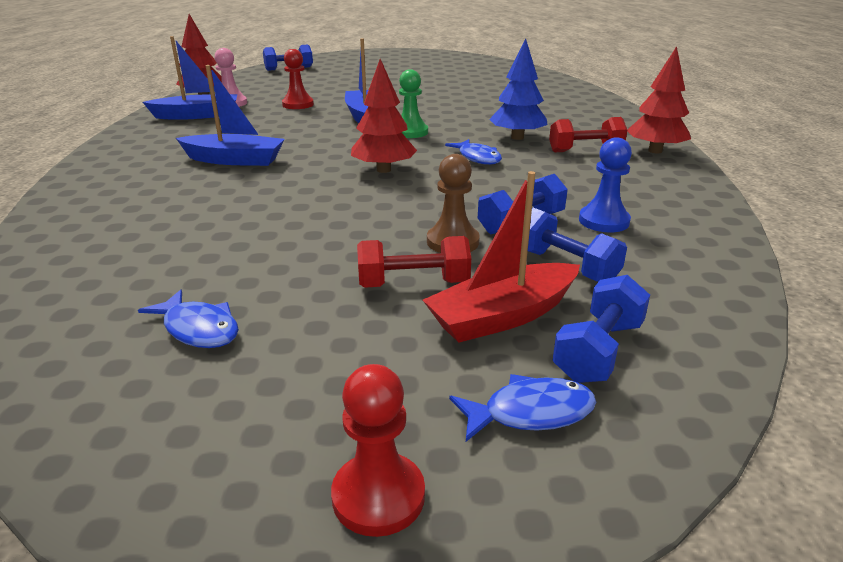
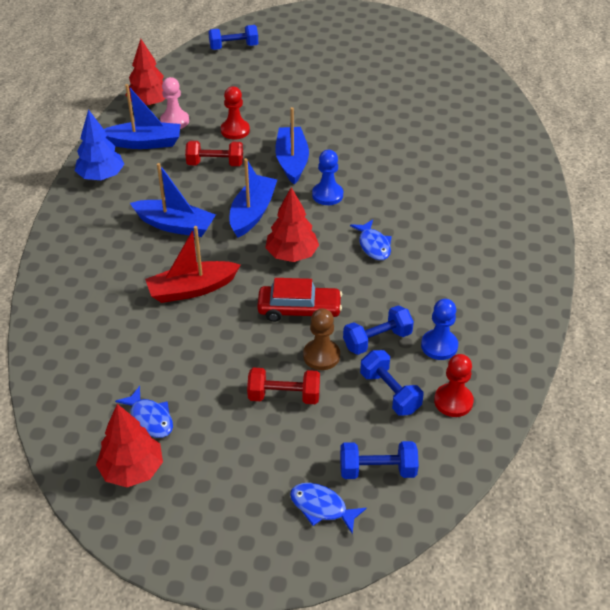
camera: 10 degrees right, 15 degrees up
(328, 147) = (252, 213): none -> blue boat
(378, 496) = (233, 543): red pawn -> red pawn (453, 401)
(407, 207) = (299, 310): none -> red car
(410, 132) = (327, 195): green pawn -> blue pawn
(503, 316) = (331, 434): red boat -> red boat (192, 289)
(517, 137) = (419, 215): blue tree -> blue tree (101, 176)
(530, 413) = (322, 507): blue fish -> blue fish turned 150 degrees counterclockwise
(585, 151) = (469, 244): red dumbbell -> red dumbbell (215, 164)
(598, 351) = (377, 470): blue dumbbell -> blue dumbbell turned 45 degrees clockwise
(655, 151) = (531, 252): red tree -> red tree (132, 469)

